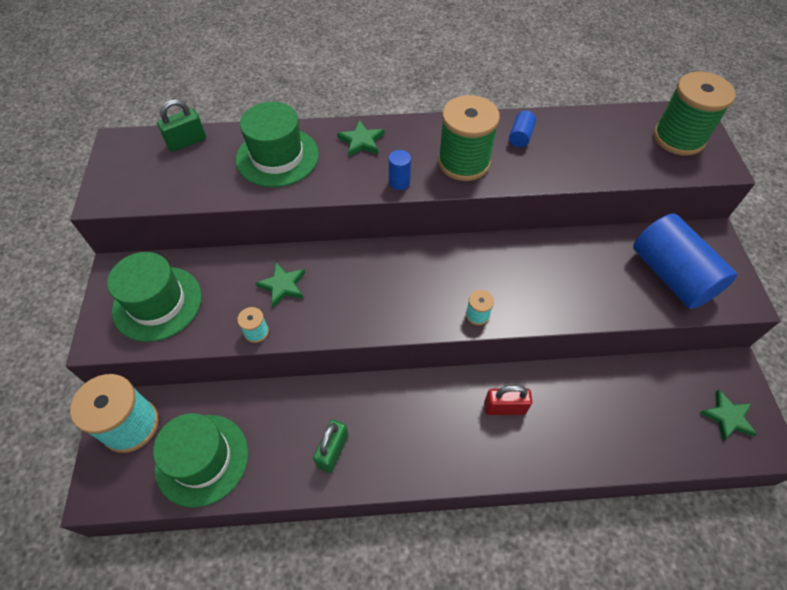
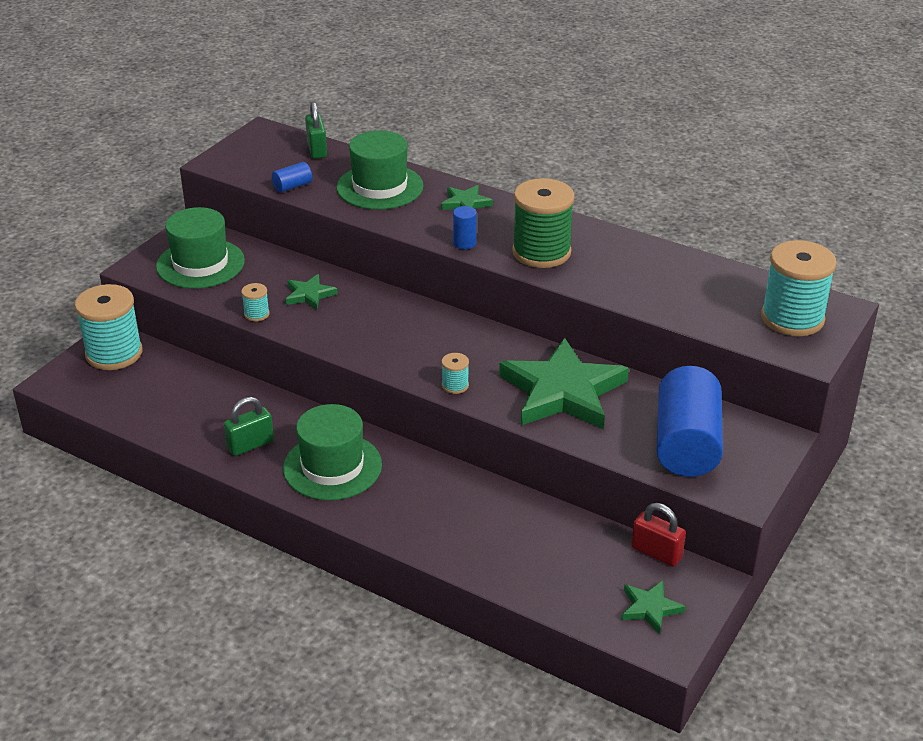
camera: 35 degrees right, 20 degrees down
(187, 142) = (317, 150): green padlock -> green padlock turned 75 degrees clockwise
(202, 459) = (145, 399): green hat -> green hat (332, 467)
(504, 408) = (431, 492): red padlock -> red padlock (656, 553)
(520, 136) = (622, 255): blue cylinder -> blue cylinder (292, 186)
(553, 275) = (563, 391): none -> green star
(678, 138) = (792, 318): green spool -> turquoise spool

